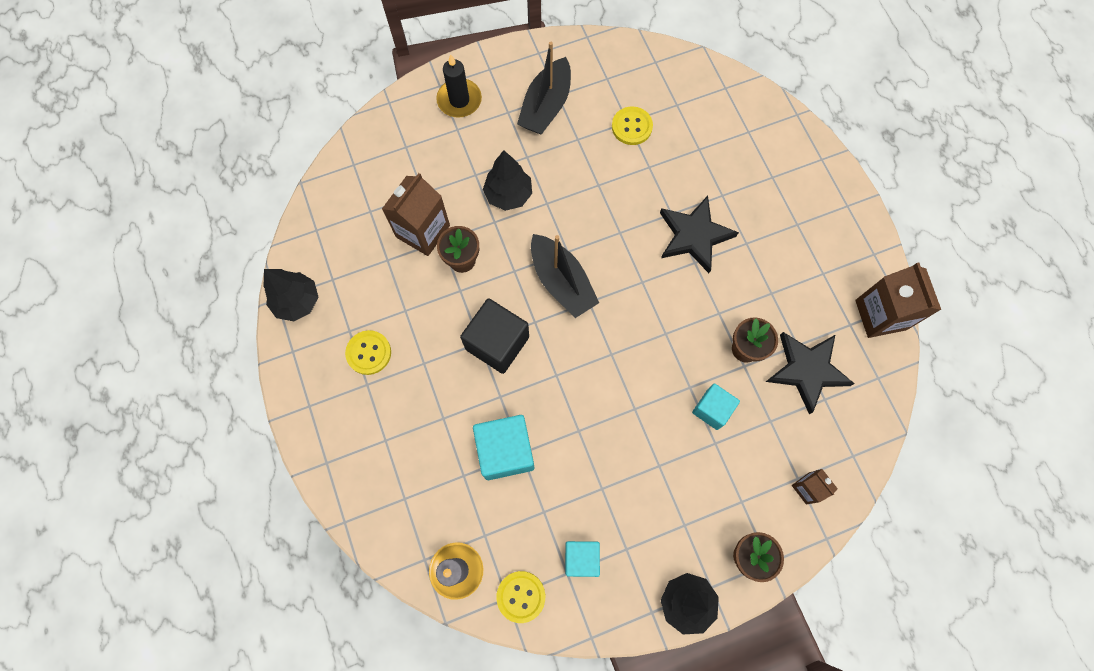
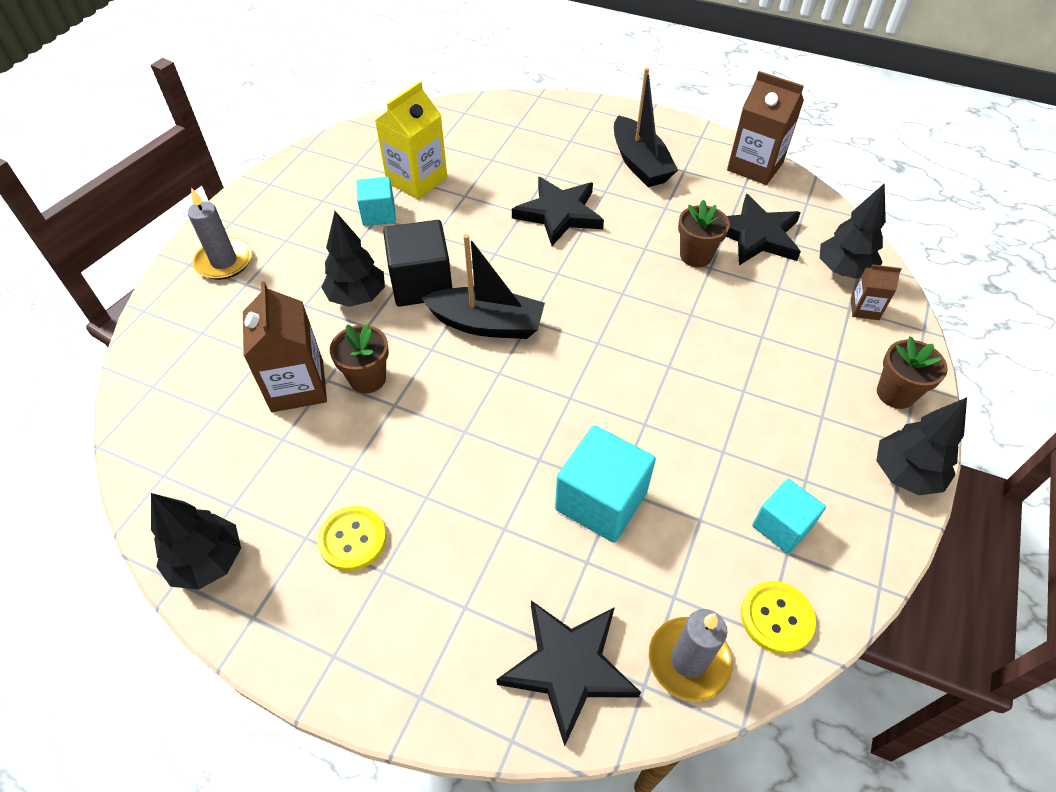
camera: 45 degrees left, 20 degrees down
(400, 516) = (568, 667): none -> black star
(459, 100) = (224, 262): black candle -> grey candle
(497, 343) = (483, 417): black cube -> black cube (421, 283)
(546, 106) = (320, 213): black boat -> black boat (639, 163)
(631, 127) = (417, 180): yellow button -> yellow carton
(712, 409) = (728, 315): turquoise cube -> turquoise cube (378, 214)
(831, 450) = (843, 270): none -> black tree

